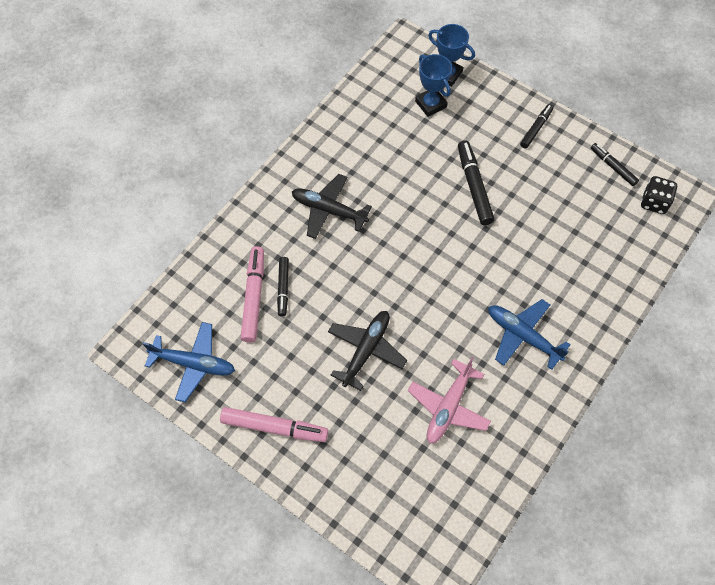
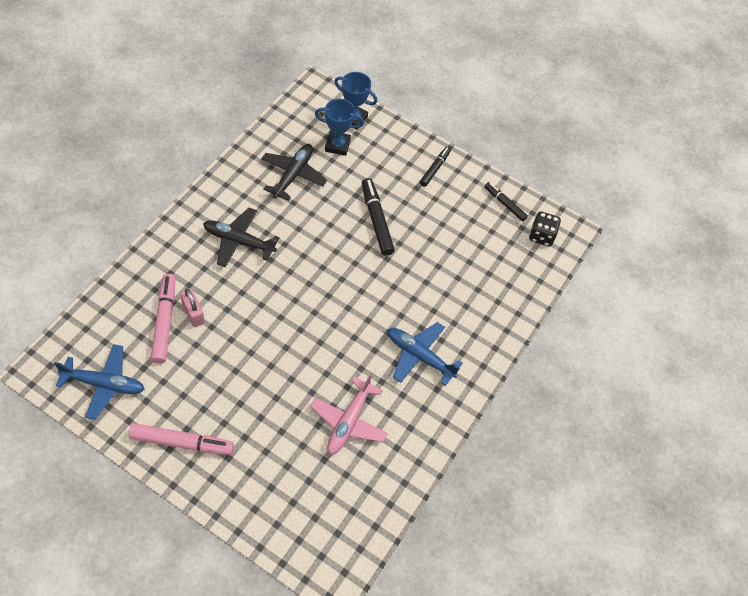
camera: 10 degrees left, 5 degrees down
(283, 288) = (193, 313): black marker -> pink padlock
(366, 350) = (272, 370): black plane -> black plane (293, 175)
(431, 104) = (337, 145): blue trophy -> blue trophy turned 45 degrees counterclockwise

